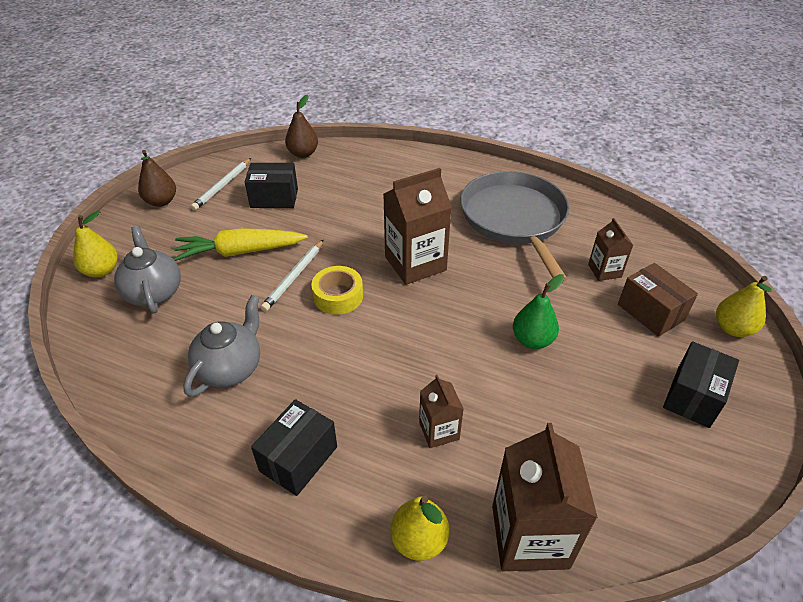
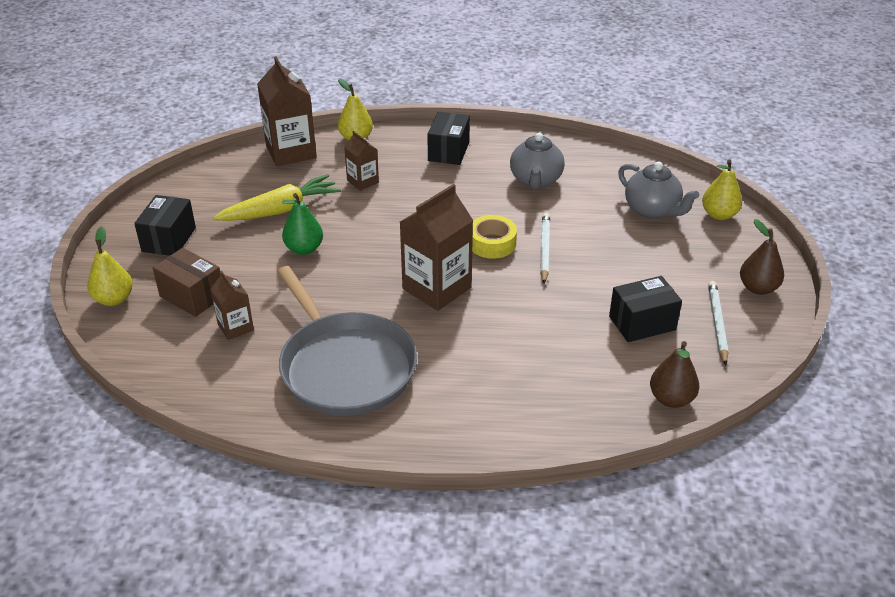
camera: 160 degrees right, 5 degrees down
(240, 252) = (616, 258): yellow carrot -> yellow carrot (281, 210)

